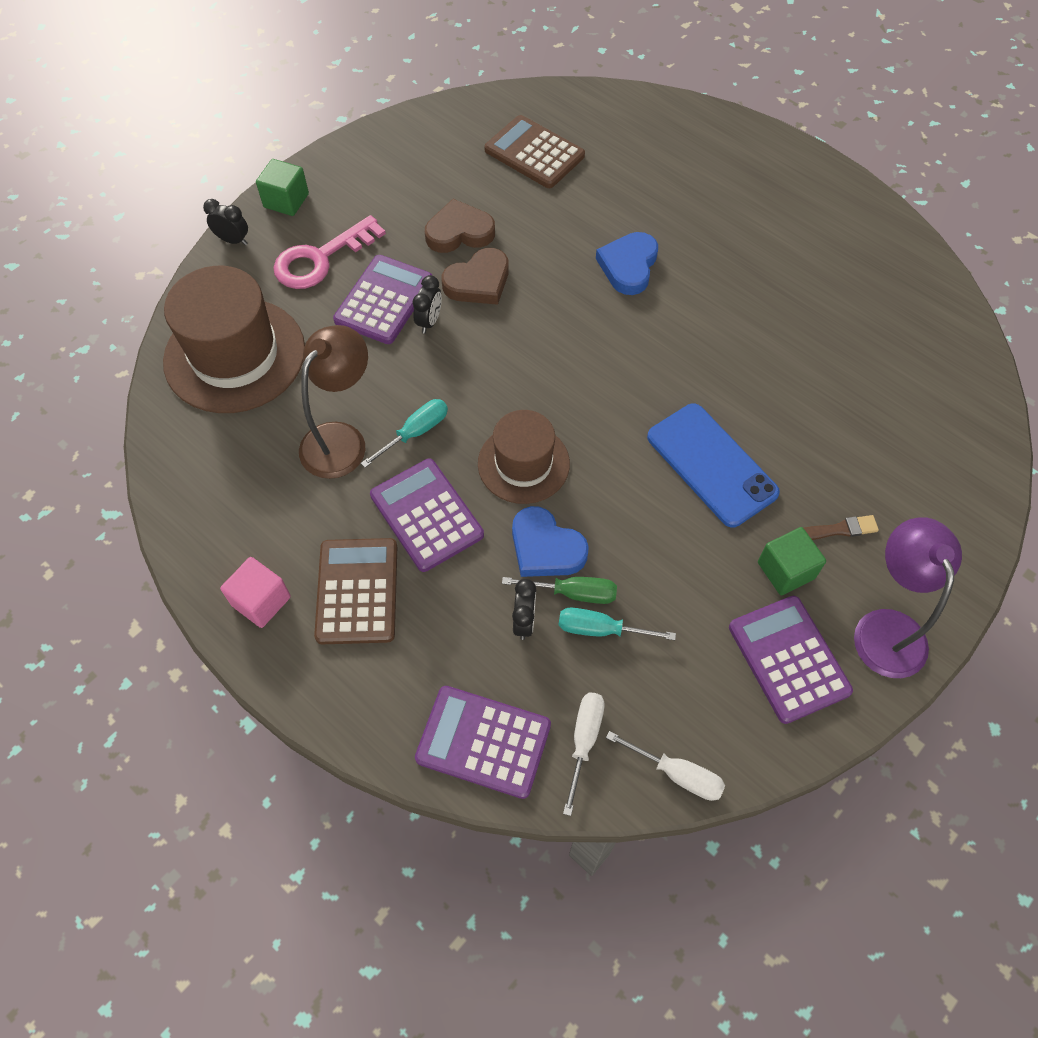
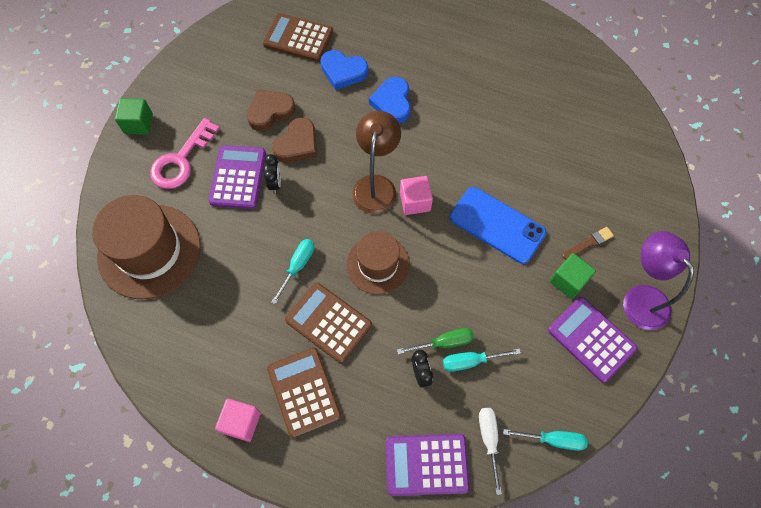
camera: 20 degrees left, 5 degrees up
(233, 240) = (112, 165): black clock -> none
(341, 439) = (249, 288): brown lamp -> brown lamp (376, 185)
(427, 515) = (328, 322): purple calculator -> brown calculator
(545, 548) = (414, 318): blue heart -> blue heart (343, 72)
(607, 400) = (415, 202): none -> pink cube
(676, 774) = (553, 440): white screwdriver -> turquoise screwdriver

